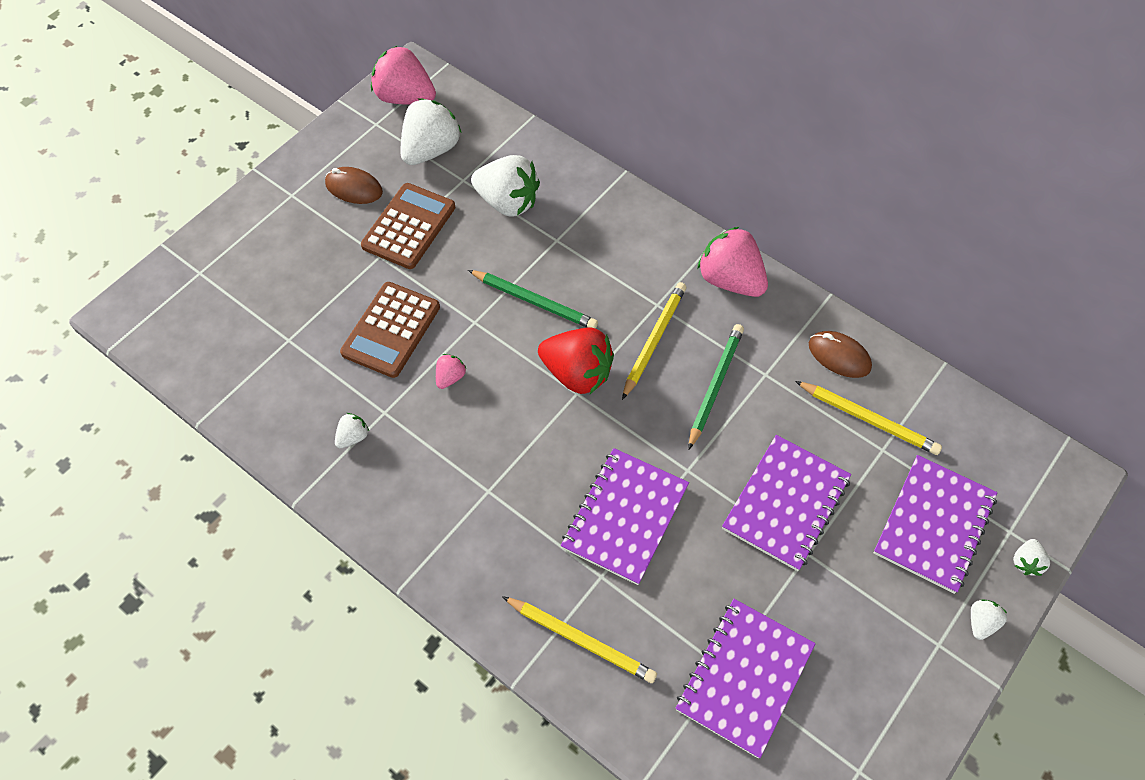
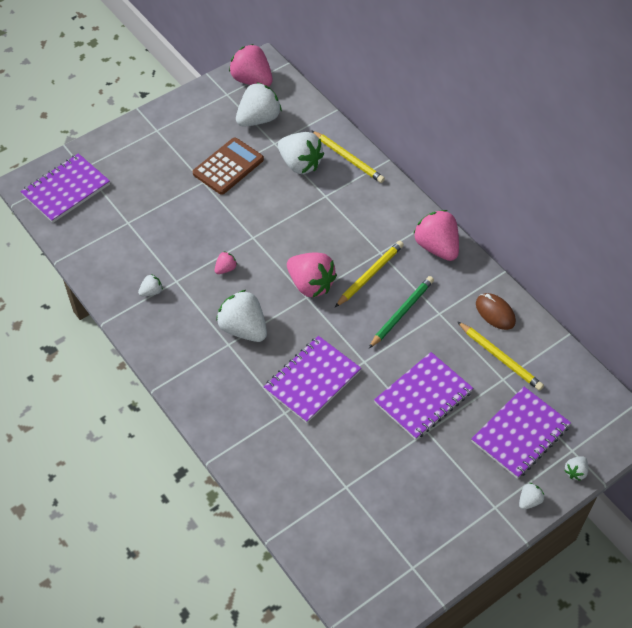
camera: 15 degrees right, 5 degrees down
(354, 188) = (199, 134): brown mouse -> none
(391, 330) = (196, 230): brown calculator -> none
(503, 462) = (243, 329): none -> white strawberry
(534, 301) = (297, 233): green pencil -> none
(577, 373) = (310, 285): red strawberry -> pink strawberry
(581, 640) = (258, 447): yellow pencil -> yellow pencil (348, 158)
(744, 678) = (357, 495): purple notebook -> purple notebook (66, 190)

